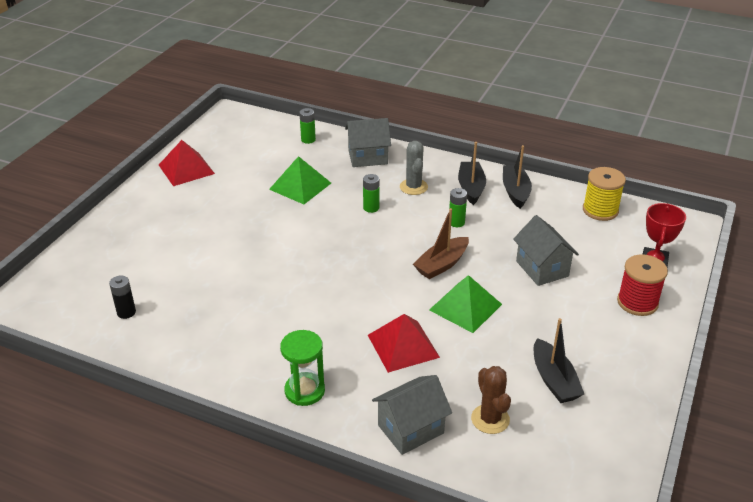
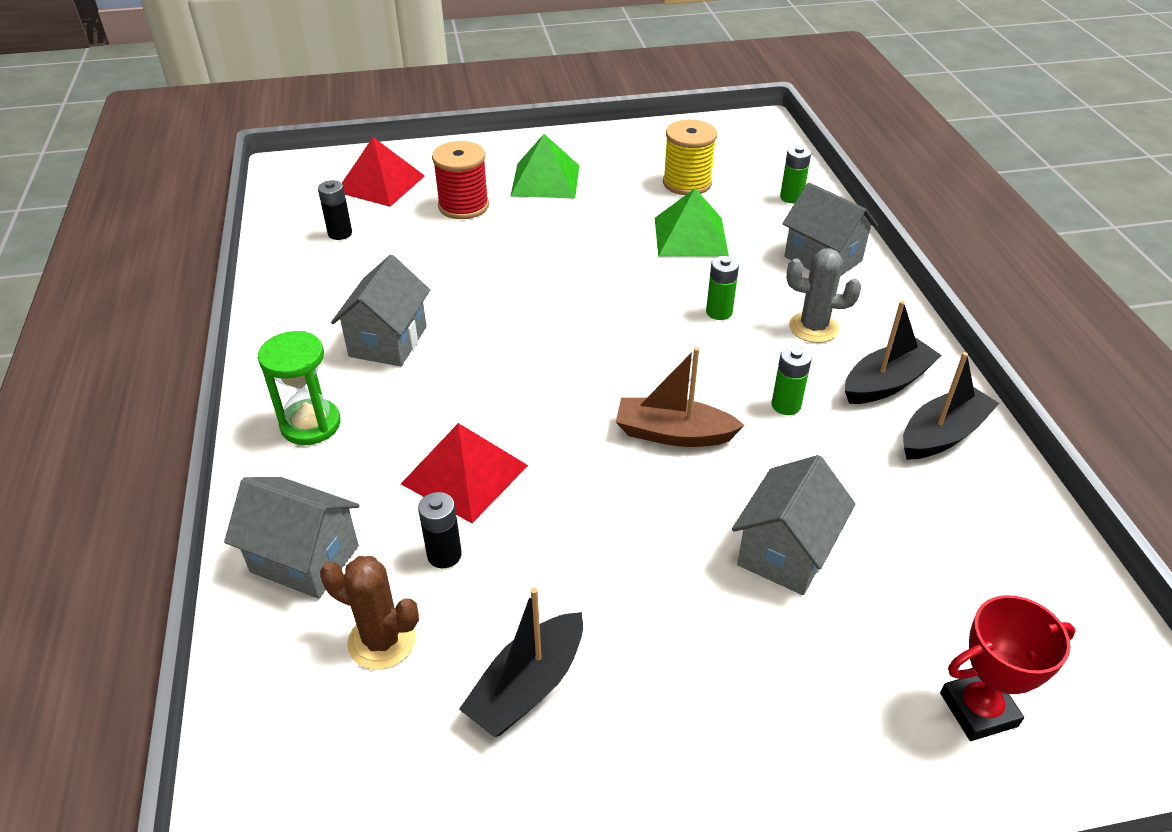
camera: 55 degrees right, 5 degrees up
(186, 169) = (619, 148): red pyramid -> red pyramid (381, 184)
(263, 332) = (388, 341): none -> grey house
(413, 187) = (813, 327): grey cactus -> grey cactus turned 60 degrees clockwise
(453, 375) = (444, 555): none -> black battery
(465, 307) = (604, 502): green pyramid -> green pyramid (545, 180)
(490, 419) = (382, 641): brown cactus -> brown cactus turned 75 degrees clockwise
(600, 210) = (1034, 563): yellow spool -> yellow spool (687, 183)
(637, 302) = (835, 728): red spool -> red spool (463, 206)

